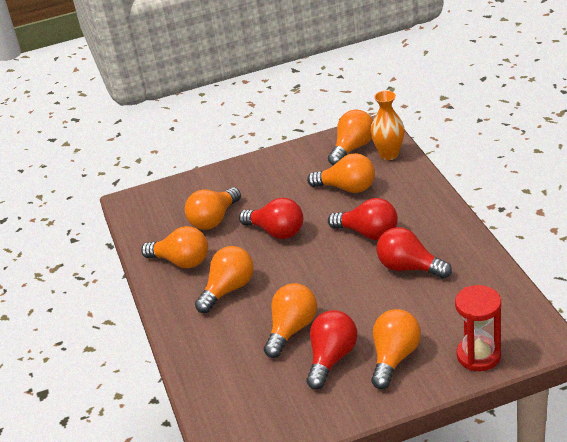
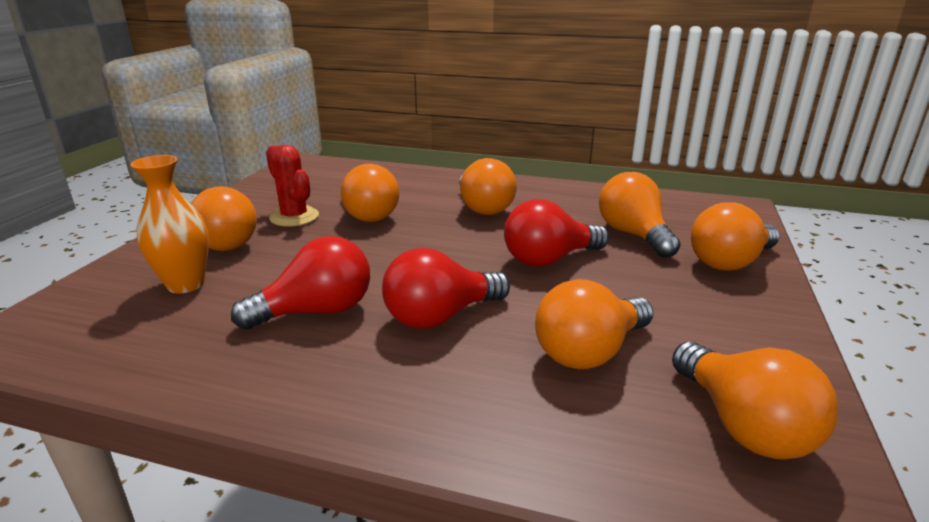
camera: 120 degrees right, 10 degrees down
(181, 261) = (570, 201): orange light bulb -> orange light bulb (730, 262)
(331, 358) = (294, 217): red light bulb -> red cactus
(389, 154) = (665, 463): orange vase -> orange vase (185, 284)
(478, 356) = (113, 282): red hourglass -> none

